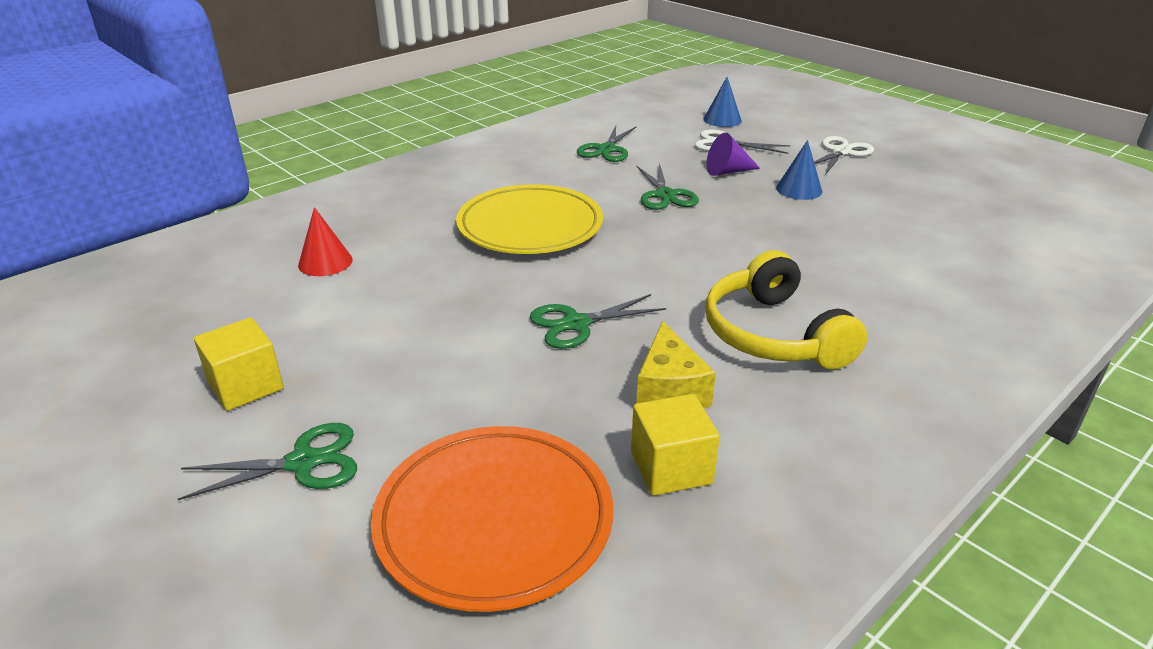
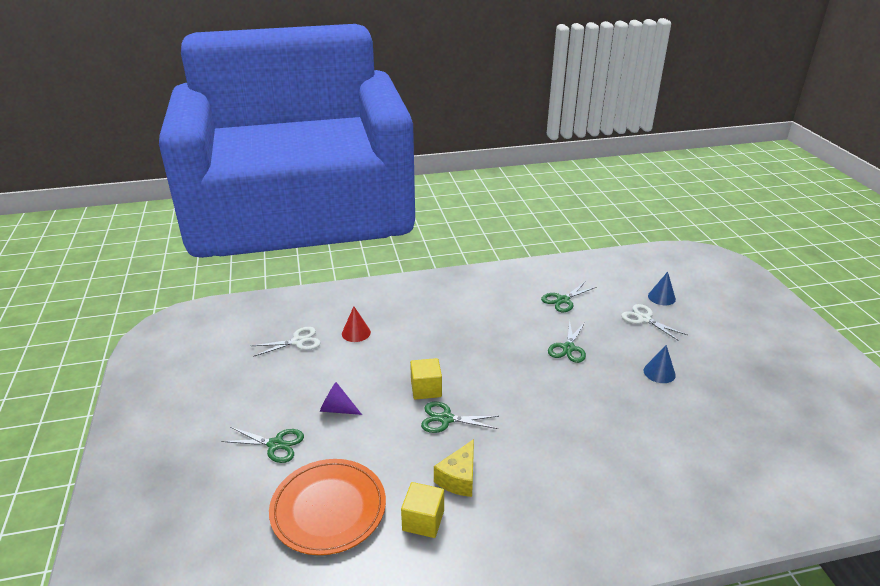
camera: 30 degrees right, 0 degrees up
(246, 386) = (278, 394): yellow cube -> yellow cube (426, 389)
(530, 226) = (472, 344): yellow plate -> none
(727, 171) = (625, 342): purple cone -> purple cone (337, 409)
(773, 334) = (544, 468): yellow headphones -> none
(841, 152) = (721, 351): white scissors -> white scissors (298, 341)

